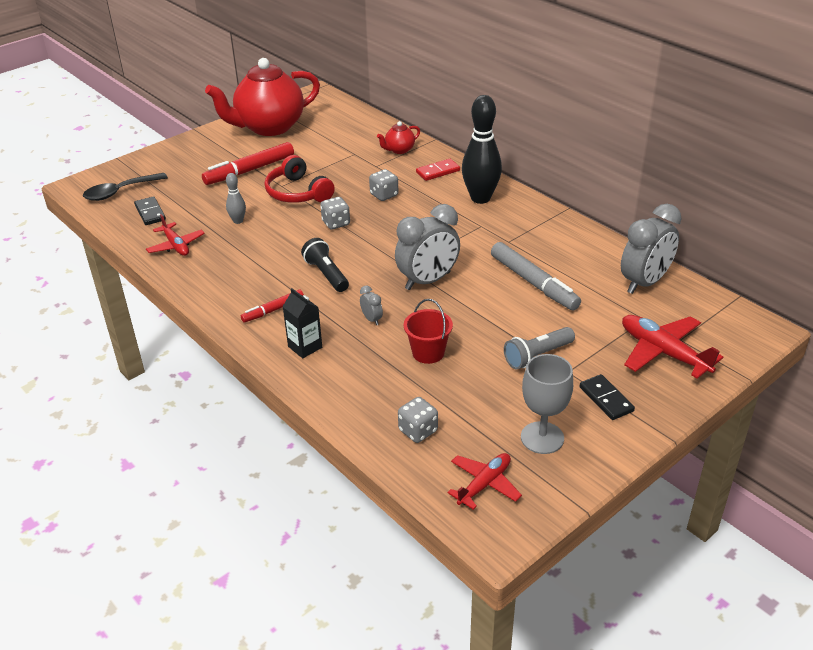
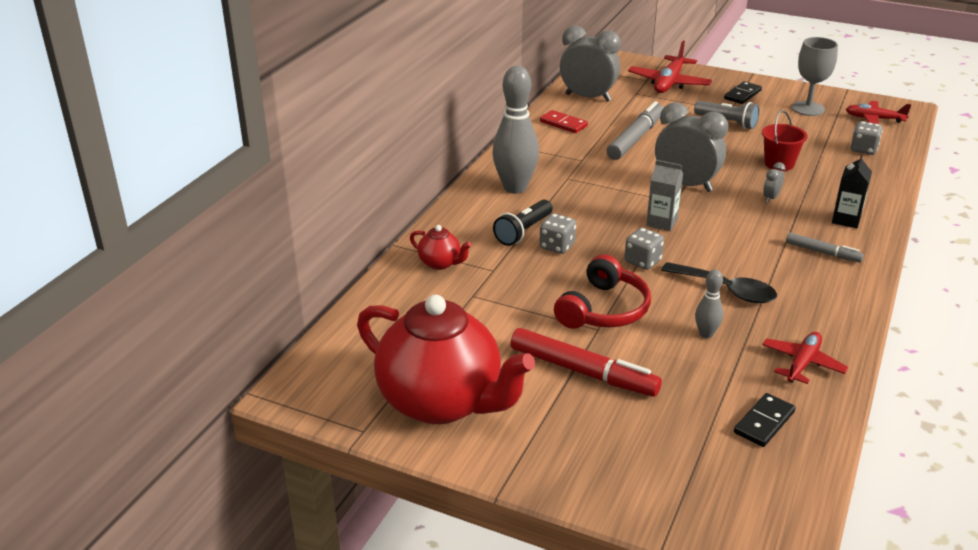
camera: 115 degrees left, 5 degrees down
(120, 192) = (747, 485): black spoon -> black spoon (726, 290)
(273, 310) = (823, 252): red marker -> grey marker
(326, 274) = (736, 240): black flashlight -> black flashlight (523, 232)
(379, 248) = (661, 222): none -> grey carton
(438, 171) = (476, 224): red domino -> red domino (563, 124)
(480, 198) = (515, 188): black bowling pin -> grey bowling pin

